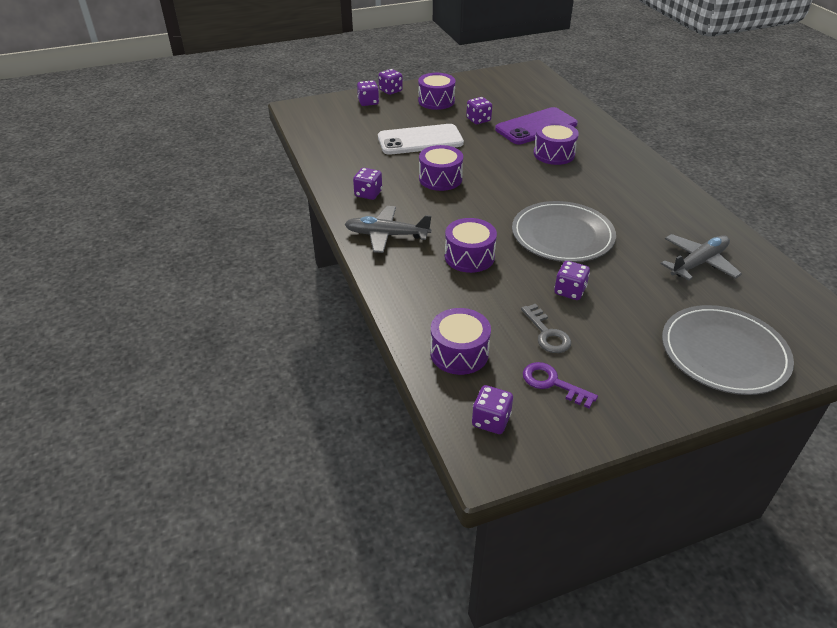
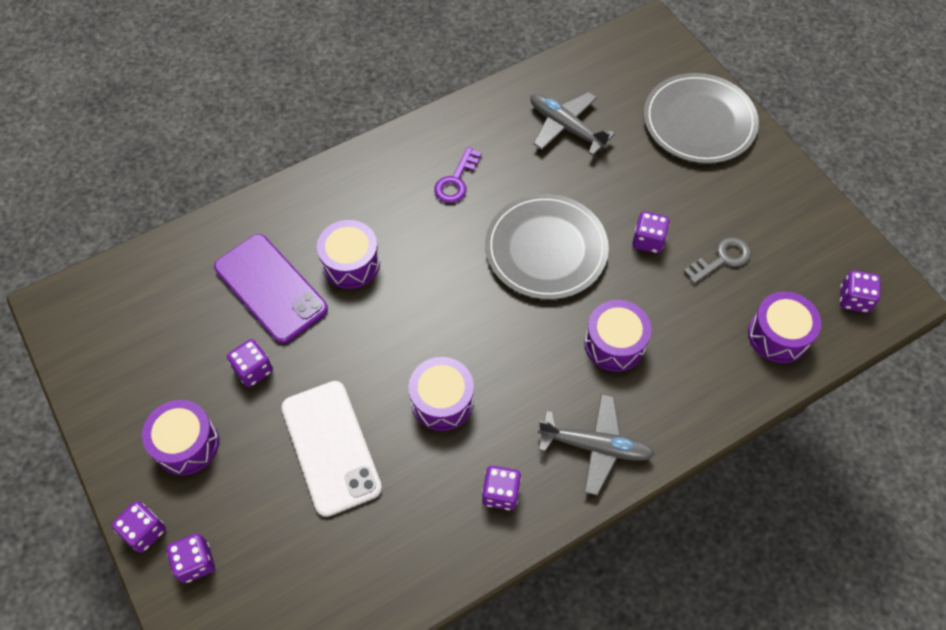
camera: 100 degrees left, 20 degrees up
(387, 235) = (595, 446): grey plane -> grey plane turned 75 degrees counterclockwise
(552, 383) = (788, 252): purple key -> purple key (456, 181)

